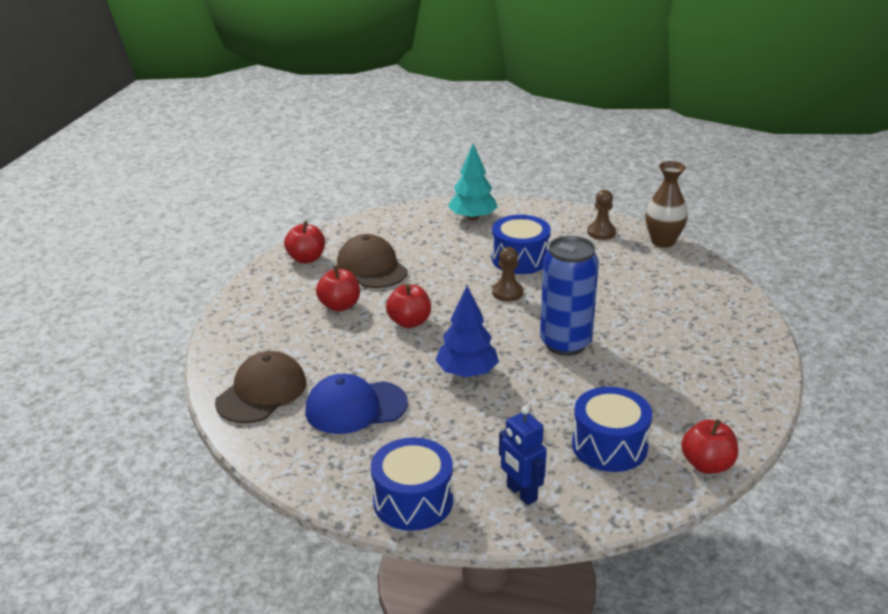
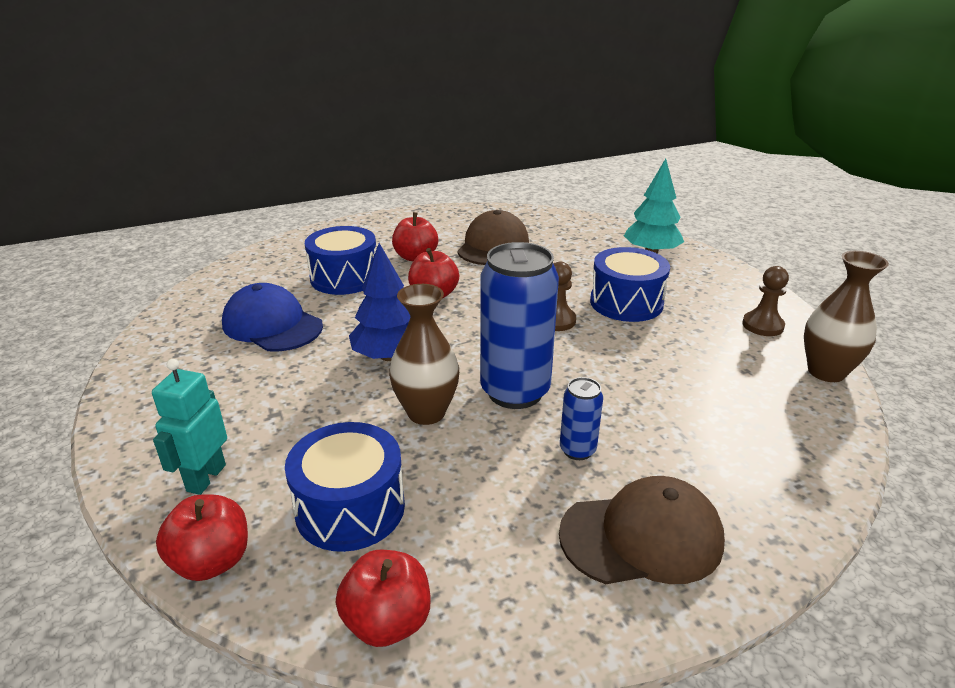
camera: 50 degrees right, 0 degrees up
(262, 392) = (254, 279): brown cap -> brown cap (642, 537)
(306, 259) = (463, 218): red apple -> red apple (212, 561)
(413, 501) = (148, 414): blue drum -> blue drum (344, 278)
(521, 493) = (205, 478): blue robot -> turquoise robot
(549, 384) = (426, 412): none -> brown vase
(641, 349) = (577, 450): none -> blue can

